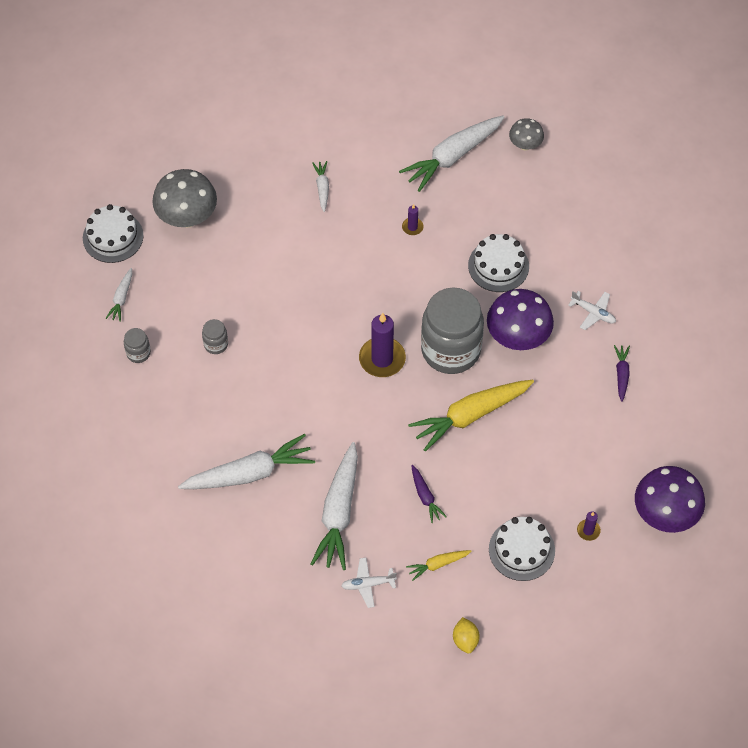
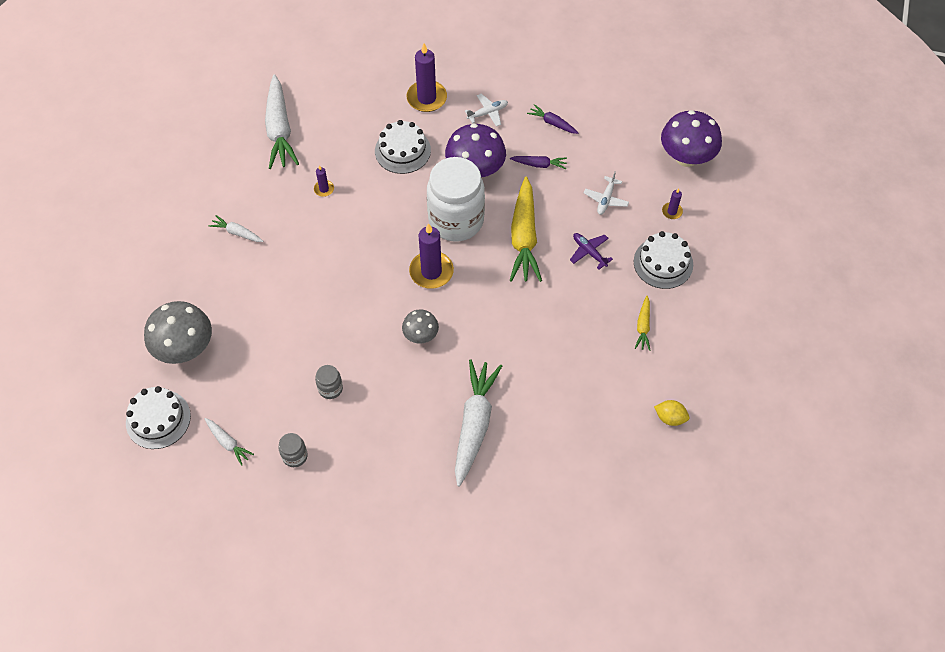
camera: 60 degrees left, 0 degrees up
(339, 512) = (554, 374): white carrot -> none
(368, 584) = (632, 386): white plane -> white plane (606, 199)
(425, 496) = (577, 304): purple carrot -> purple carrot (539, 164)
(450, 350) = (456, 220): grey jar -> white jar
(465, 640) = (720, 341): yellow lemon -> yellow lemon (670, 418)
(491, 479) = (589, 252): none -> purple plane
(525, 145) = (307, 78): grey mushroom -> grey mushroom (421, 335)
(573, 253) = (426, 98): none -> purple candle

